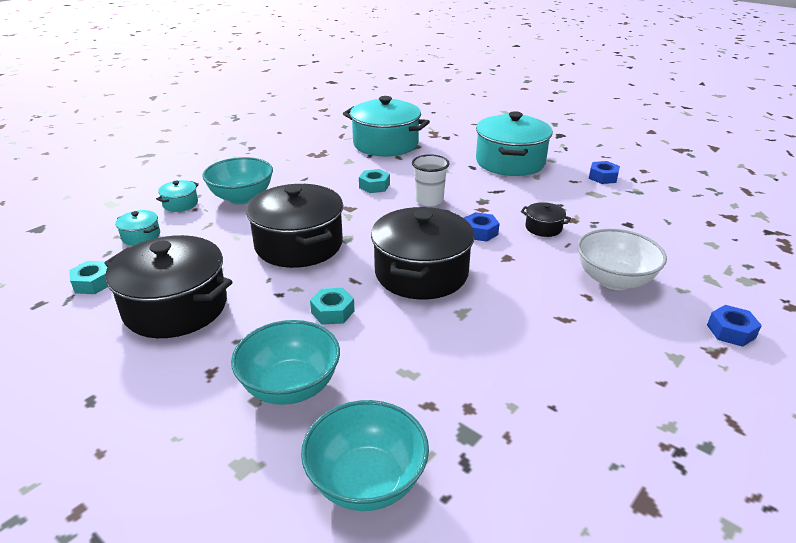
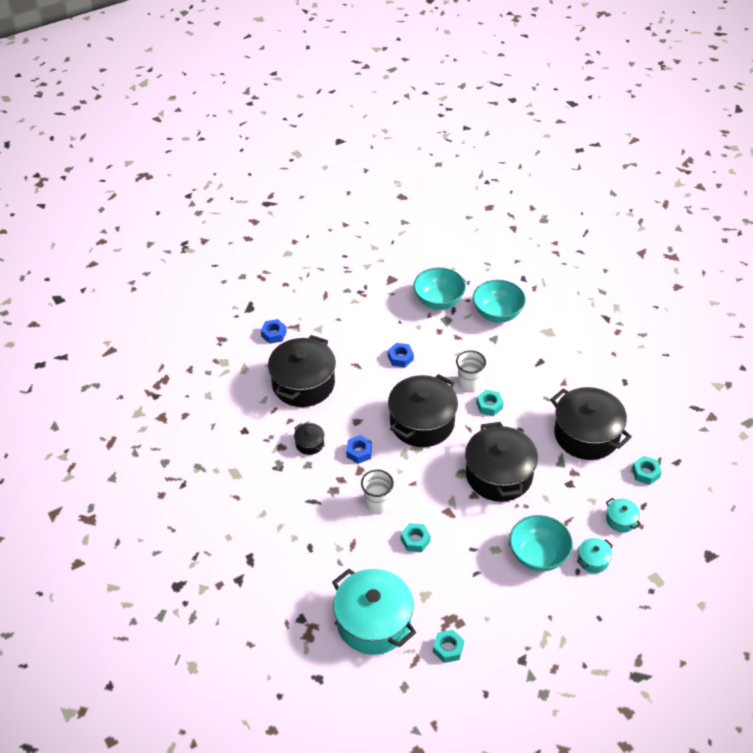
camera: 160 degrees left, 15 degrees up
(290, 386) = (522, 363): turquoise bowl -> turquoise bowl (438, 301)
(316, 143) = (448, 649): none -> turquoise nut
(375, 334) = (469, 383): none -> white cup
(510, 162) = (269, 545): turquoise pot -> none
(603, 177) = (206, 495): blue nut -> blue nut (400, 358)
(614, 280) = (303, 384): white bowl -> black pot

